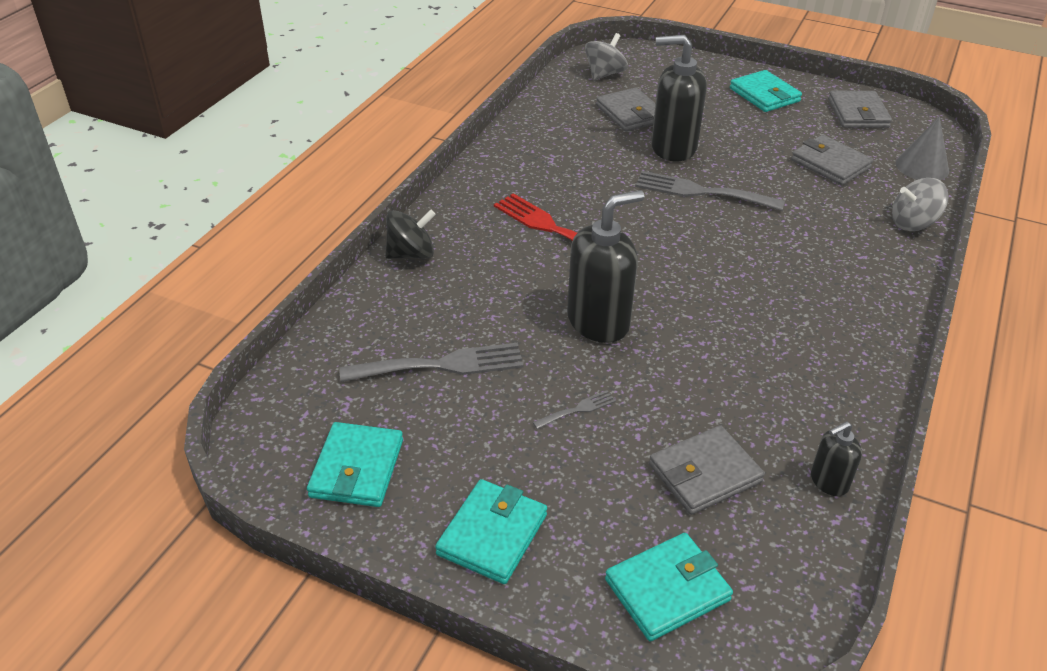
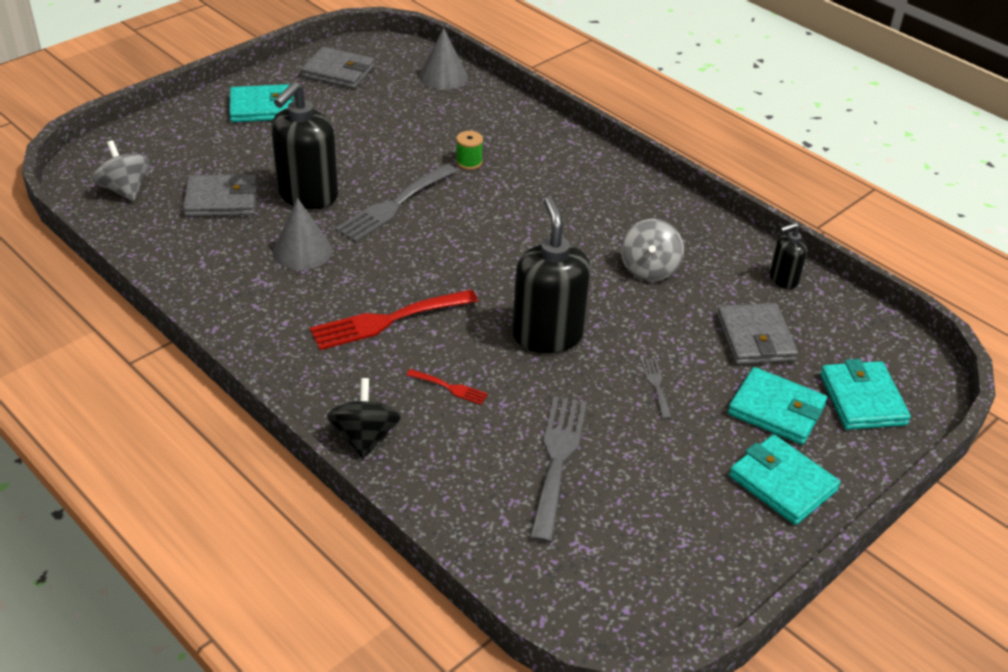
camera: 70 degrees left, 0 degrees up
(357, 468) = (675, 557): turquoise wallet -> turquoise wallet (776, 410)
(493, 282) = (450, 387): none -> red fork
(602, 165) = (302, 251): none -> grey cone
(805, 215) = (469, 162): none -> green spool
(828, 481) = (783, 279): black soap dispenser -> black soap dispenser turned 75 degrees clockwise
(830, 164) = (404, 119): grey wallet -> none
(913, 223) = (516, 115): grey spinning top -> grey spinning top (649, 269)

